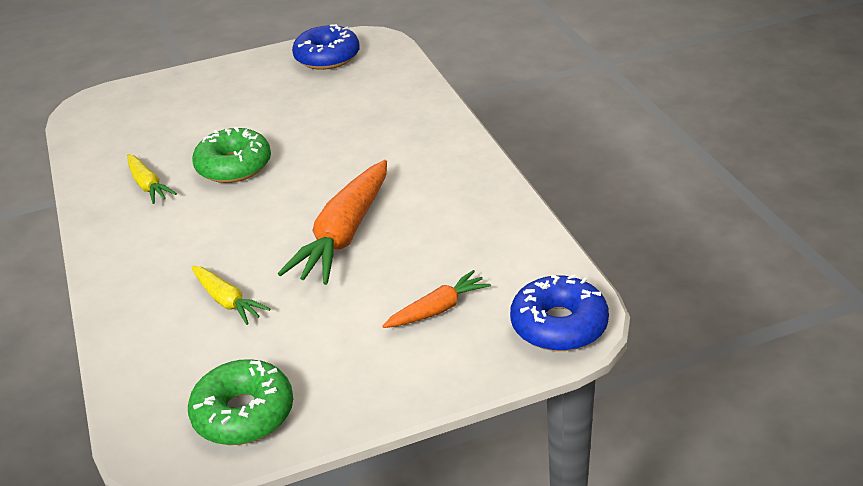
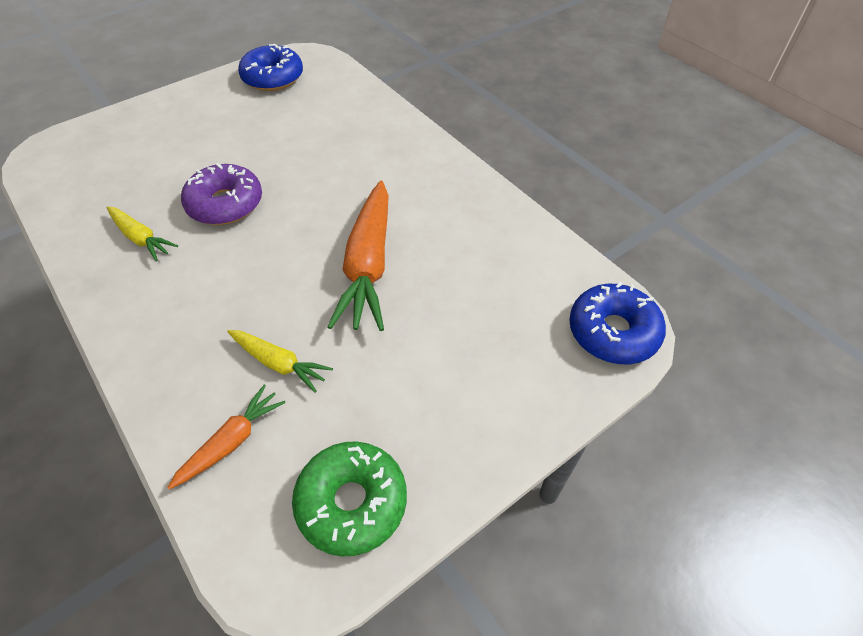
camera: 20 degrees left, 15 degrees up
(234, 166) = (225, 204): green donut -> purple donut
(438, 309) = (495, 334): orange carrot -> orange carrot (232, 441)

